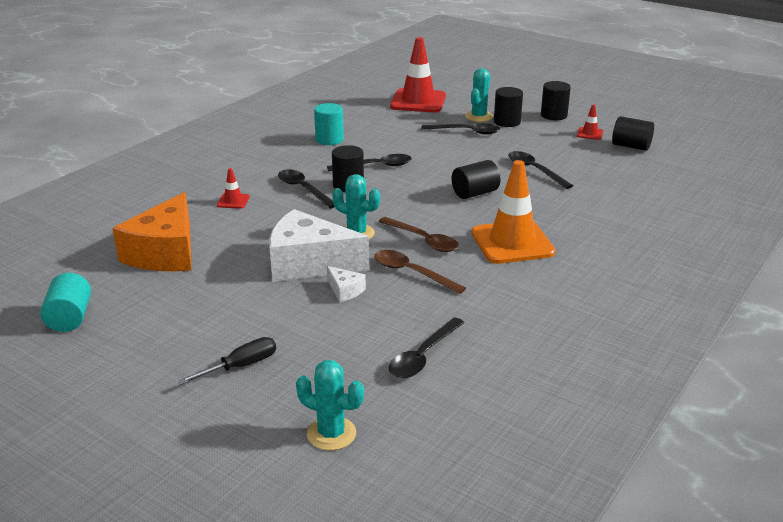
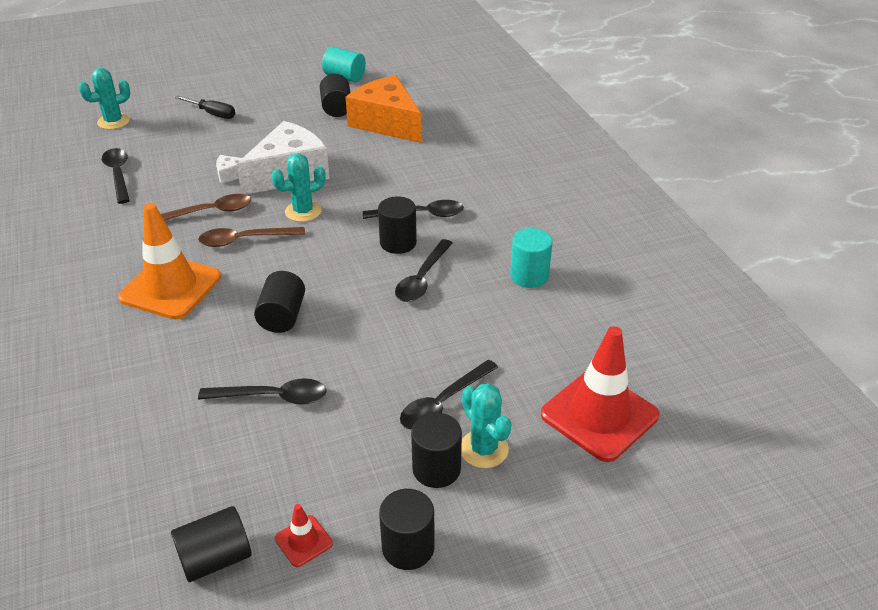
camera: 125 degrees right, 10 degrees up
(156, 291) = (336, 108): none -> black cylinder
(233, 201) = (440, 172): red traffic cone -> none
(240, 366) = (212, 114): black screwdriver -> black screwdriver turned 60 degrees counterclockwise

